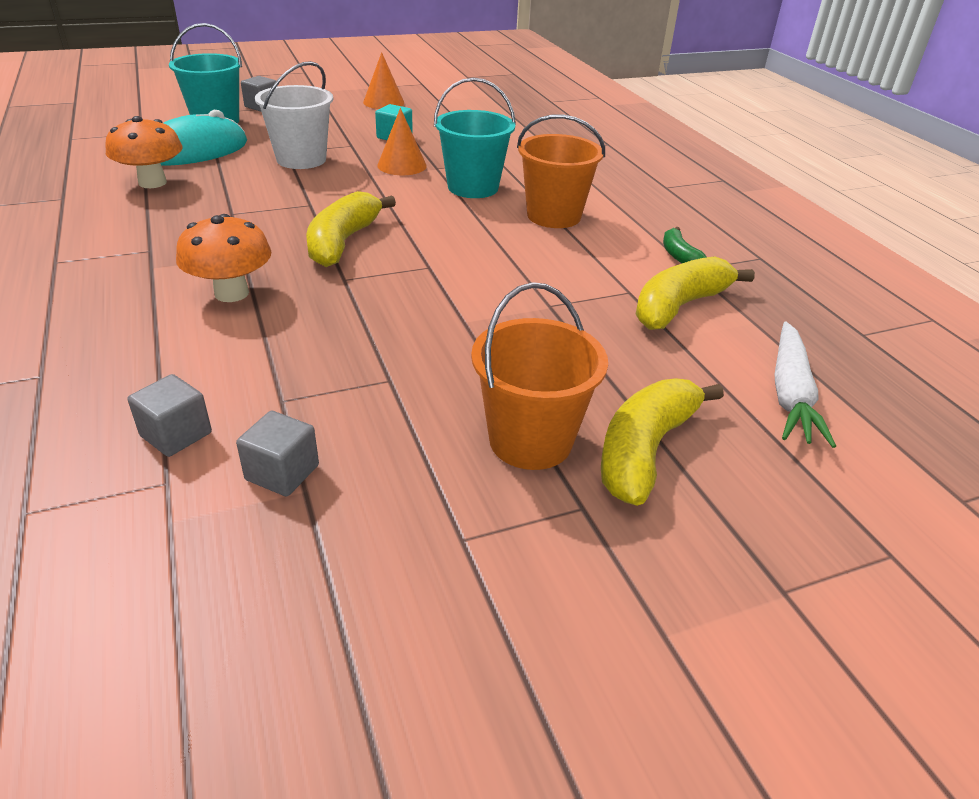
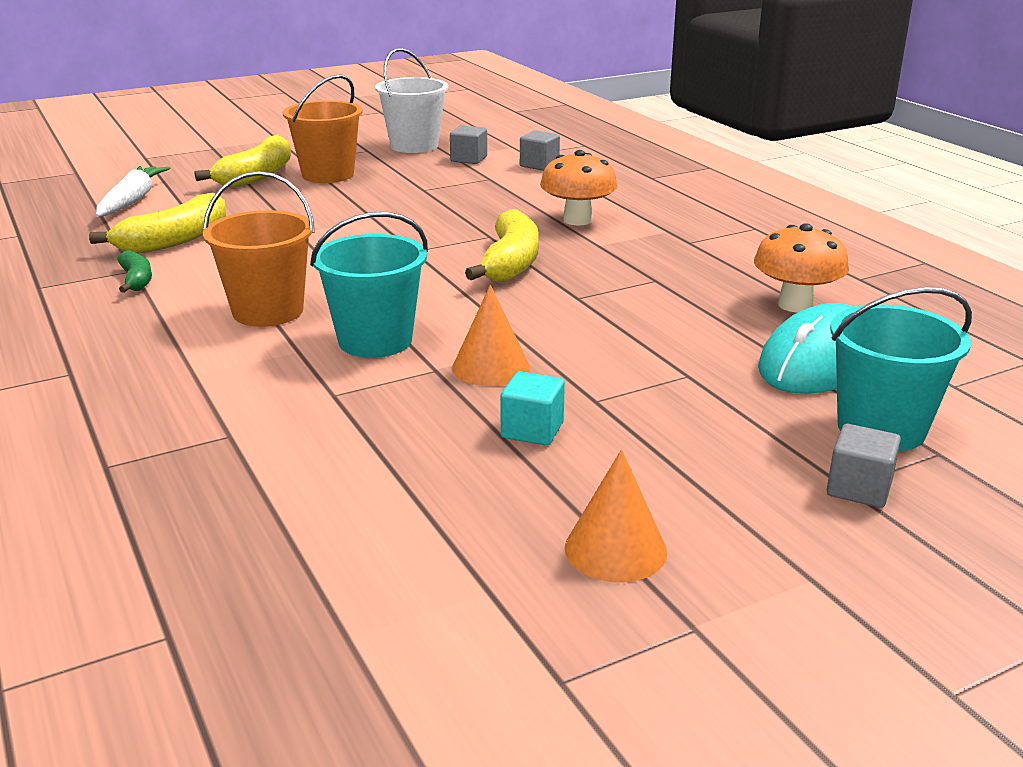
camera: 175 degrees right, 10 degrees down
(301, 159) = (649, 361): white bucket -> white bucket (414, 146)

